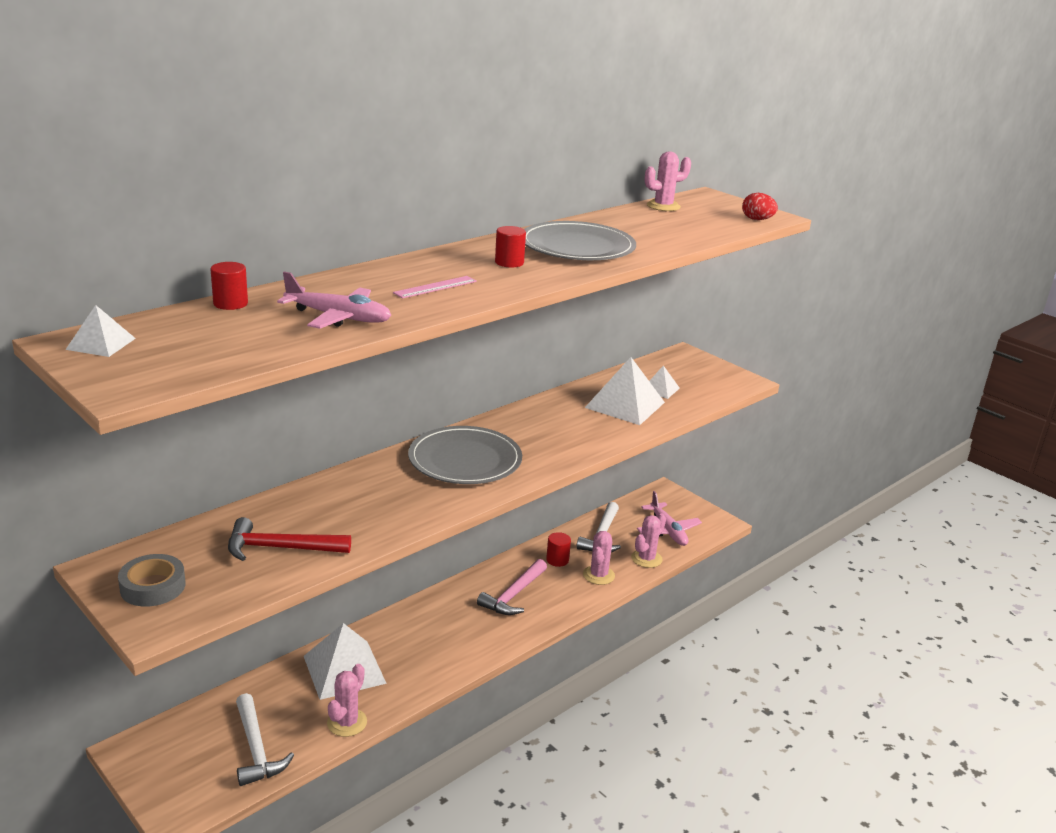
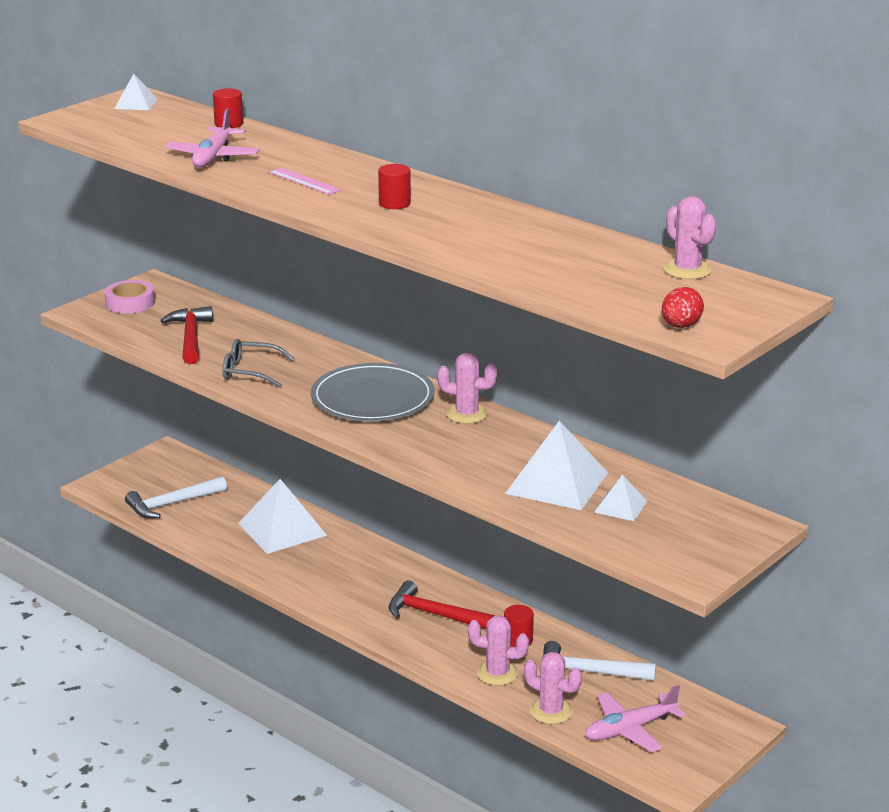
camera: 85 degrees right, 0 degrees up
(153, 587) = (130, 303): grey tape -> pink tape
(347, 722) = (209, 541): pink cactus -> pink cactus (466, 414)
(384, 517) = (251, 372): none -> grey glasses
(513, 595) = (433, 614): pink hammer -> red hammer
(577, 247) = (471, 230): grey plate -> none

